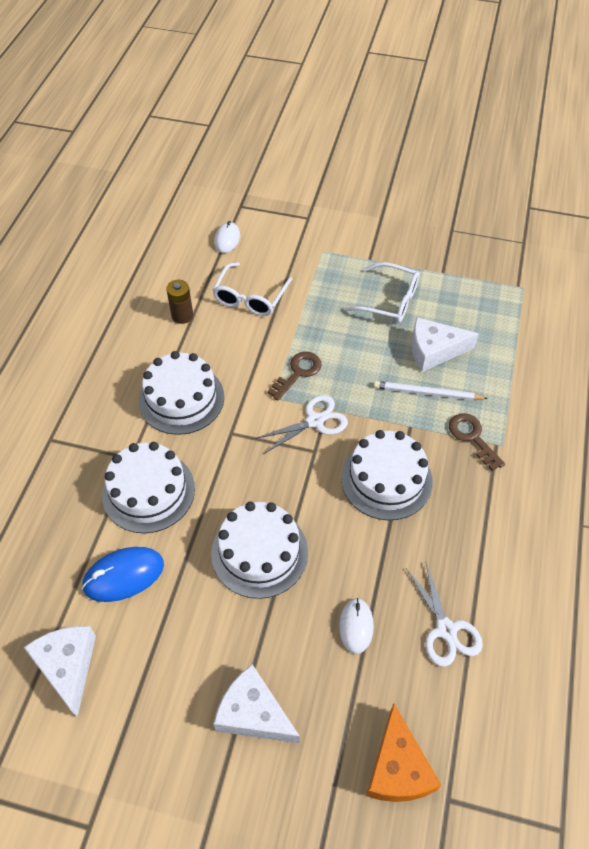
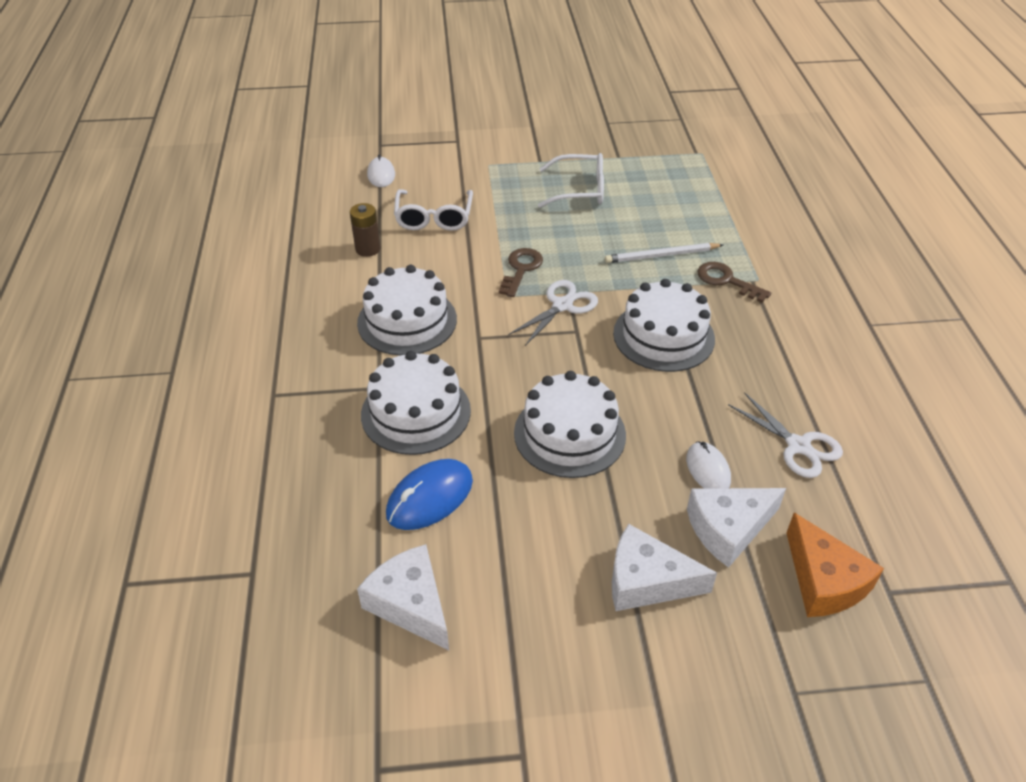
camera: 20 degrees left, 10 degrees down
(434, 350) = (647, 220): white cheese -> white cheese (728, 529)

